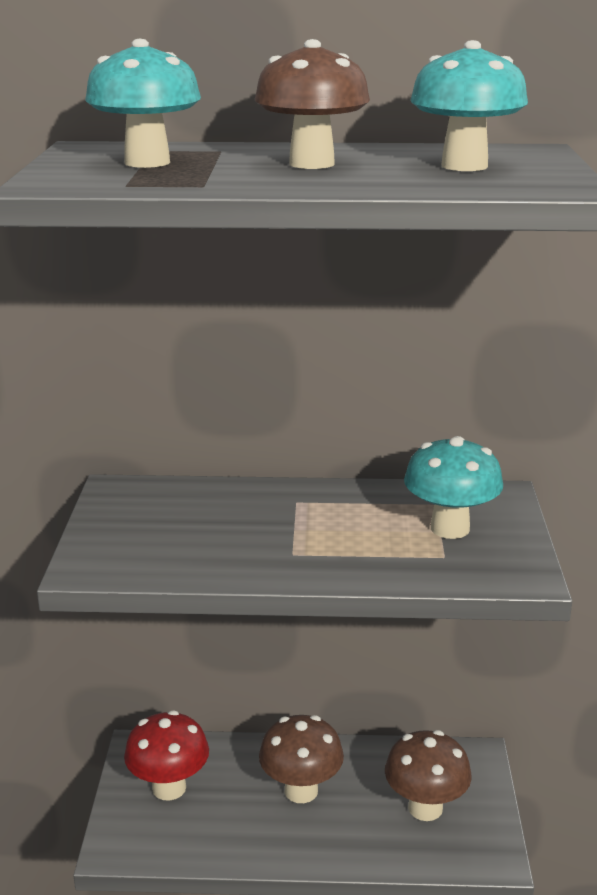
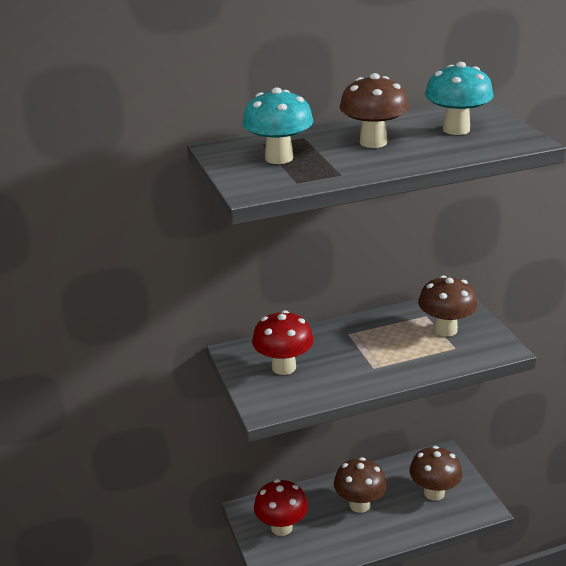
camera: 20 degrees left, 5 degrees up
(164, 522) = (284, 367): none -> red mushroom
(450, 528) = (445, 329): turquoise mushroom -> brown mushroom

